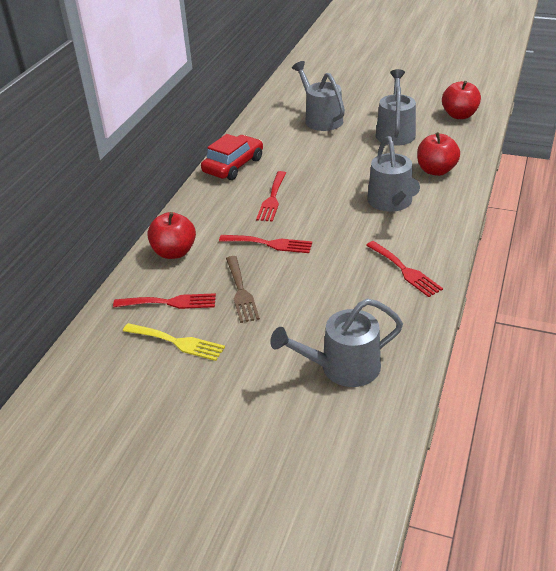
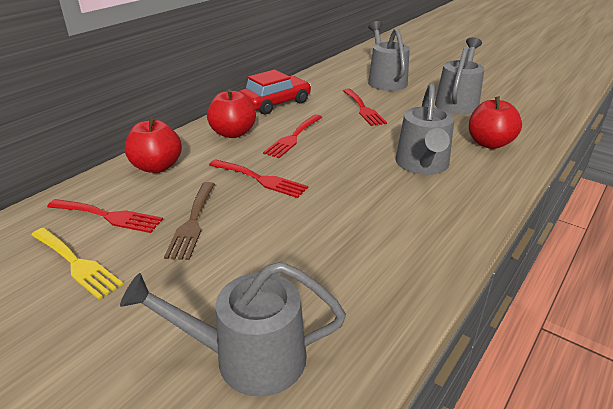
camera: 15 degrees right, 5 degrees down
(405, 270) = (403, 243): red fork -> red fork (363, 109)
(459, 115) = (535, 99): red apple -> red apple (233, 133)

